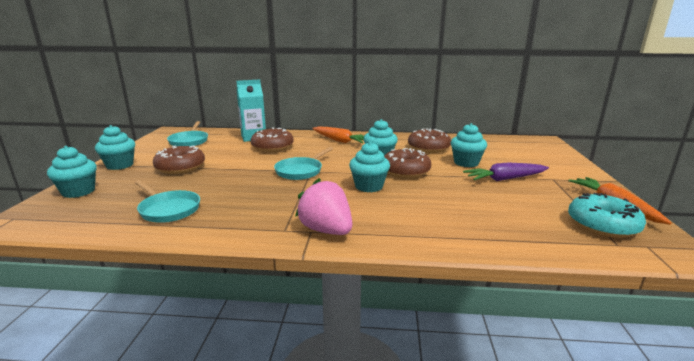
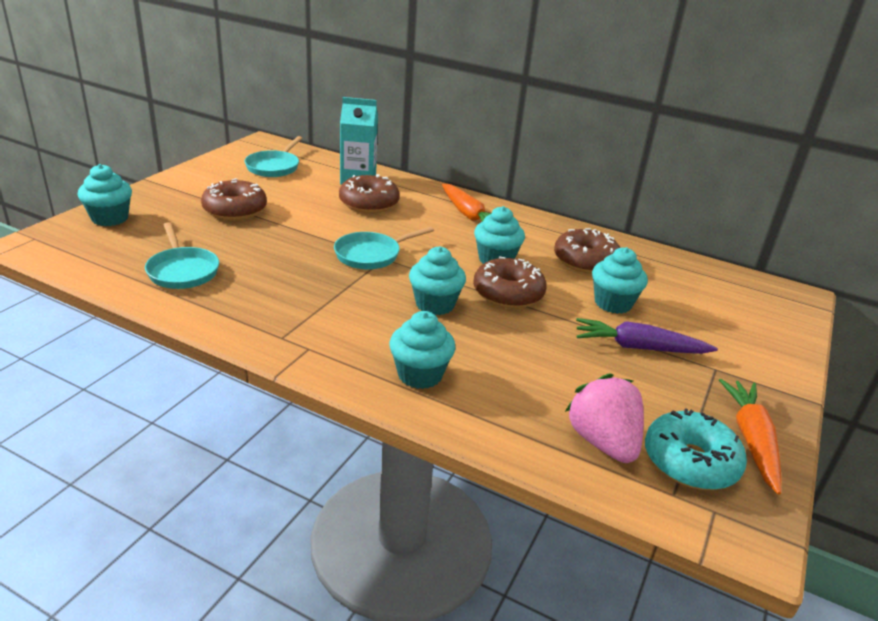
camera: 20 degrees right, 10 degrees up
(120, 165) = (172, 188): turquoise cupcake -> turquoise cupcake (420, 375)
(326, 230) = (326, 353): pink strawberry -> pink strawberry (603, 442)

